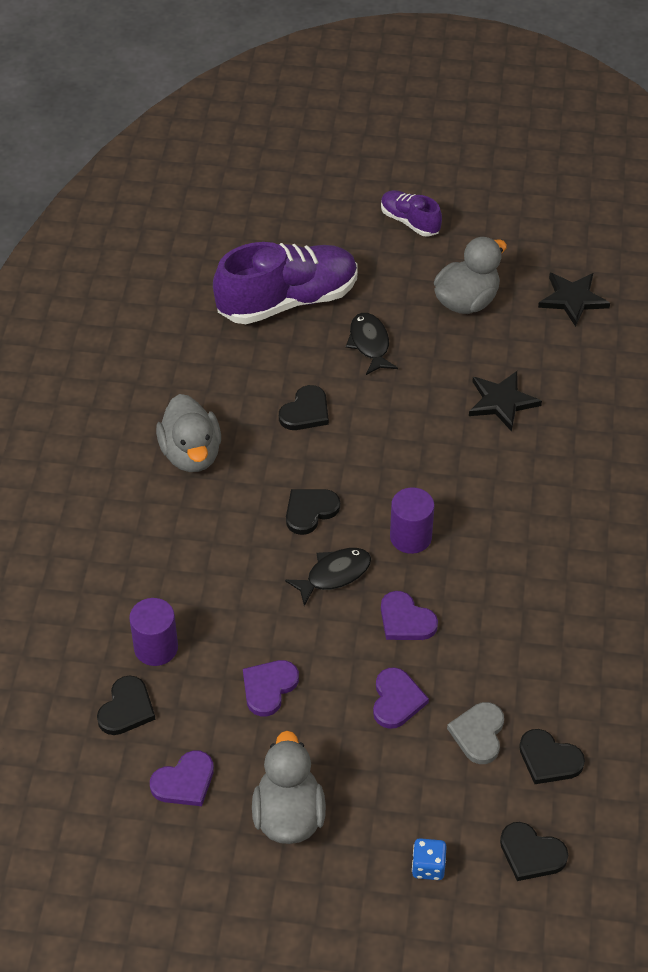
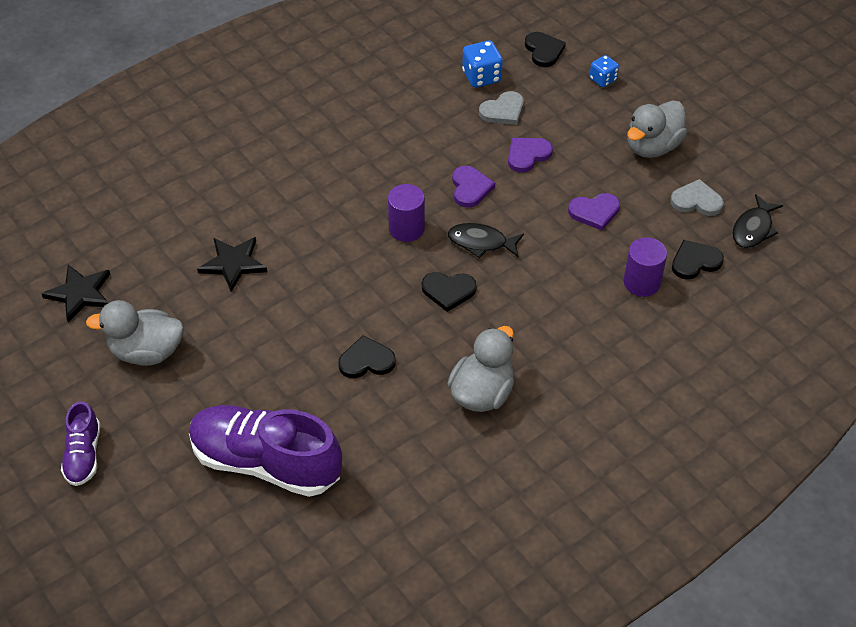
camera: 135 degrees left, 0 degrees up
(184, 782) = (696, 201): purple heart -> grey heart
(369, 344) = (256, 375): black fish -> black fish (753, 229)
(549, 759) = (481, 77): black heart -> blue dice

